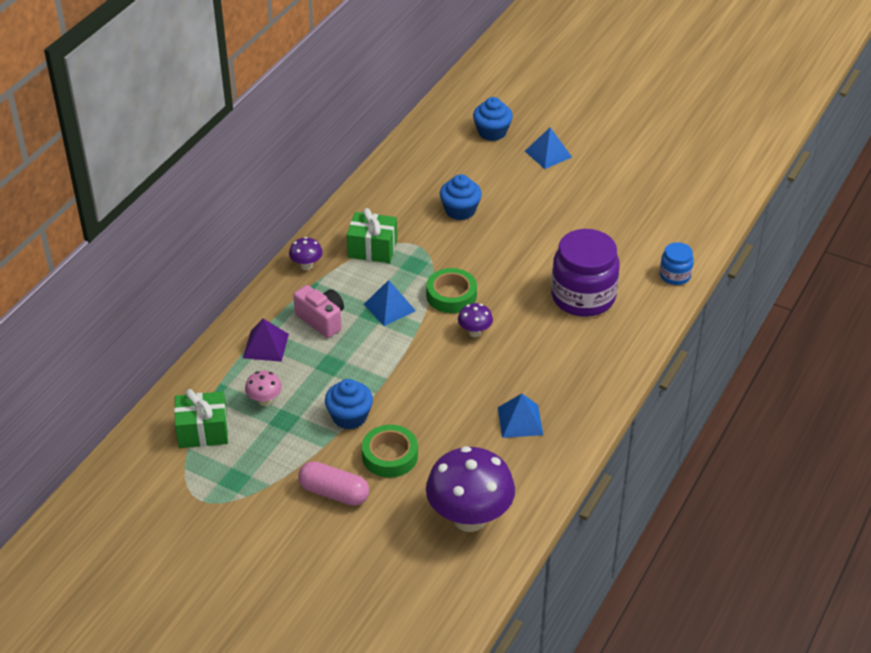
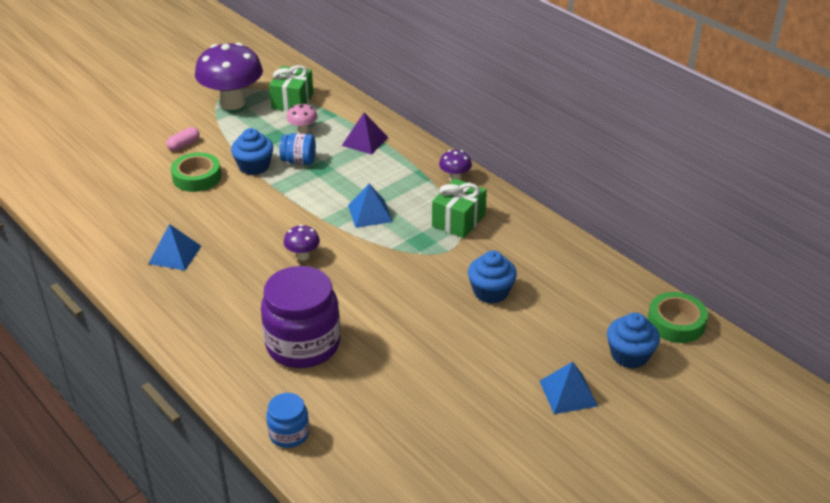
camera: 110 degrees right, 5 degrees down
(321, 320) = (377, 173): pink camera -> none
(325, 385) = (299, 161): none -> blue jar
(334, 493) = (184, 145): pink capsule -> pink capsule, size x0.61
(451, 295) = (362, 254): green tape -> green tape (676, 323)
(469, 518) = (100, 201): purple mushroom -> purple mushroom (232, 103)

